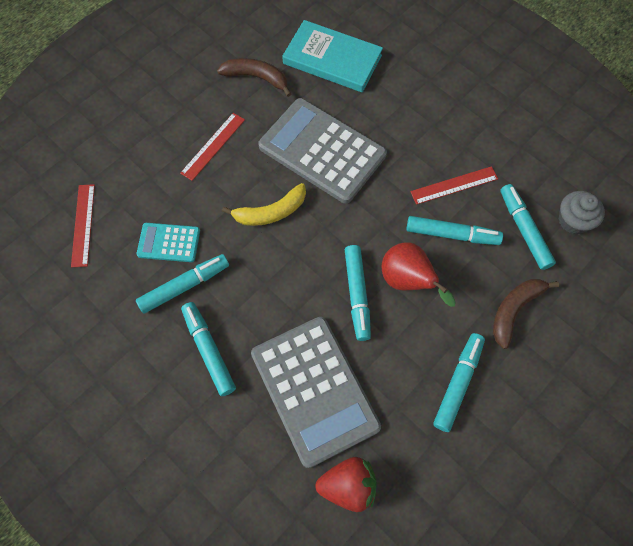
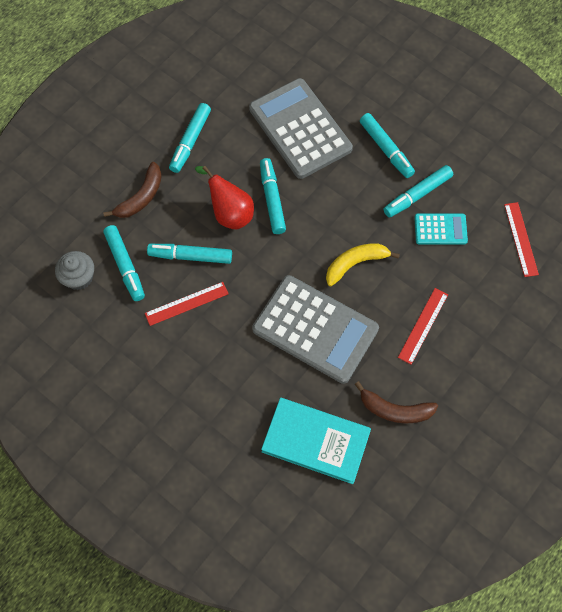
camera: 175 degrees right, 0 degrees up
(348, 485) = (270, 74): red strawberry -> none

